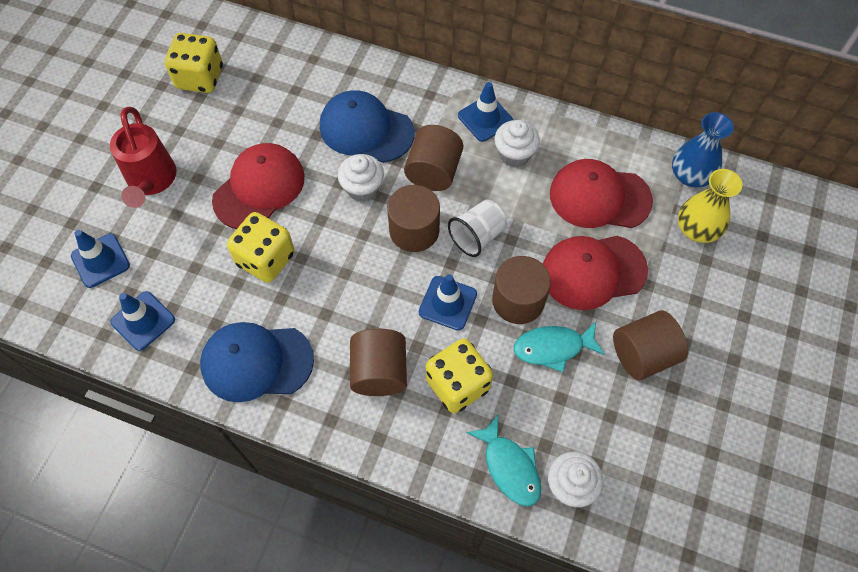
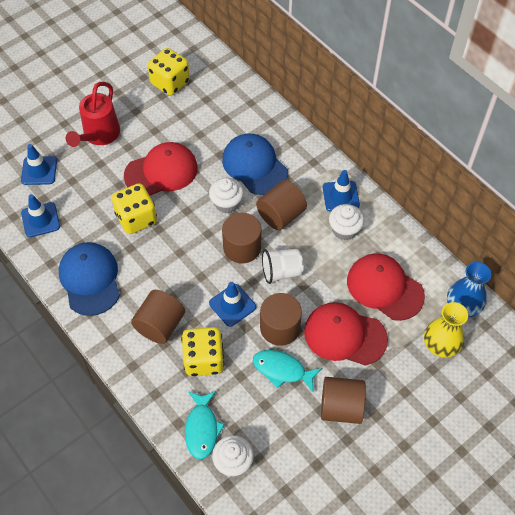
camera: 30 degrees right, 5 degrees down
(256, 362) = (90, 279): blue cap -> blue cap turned 45 degrees clockwise

